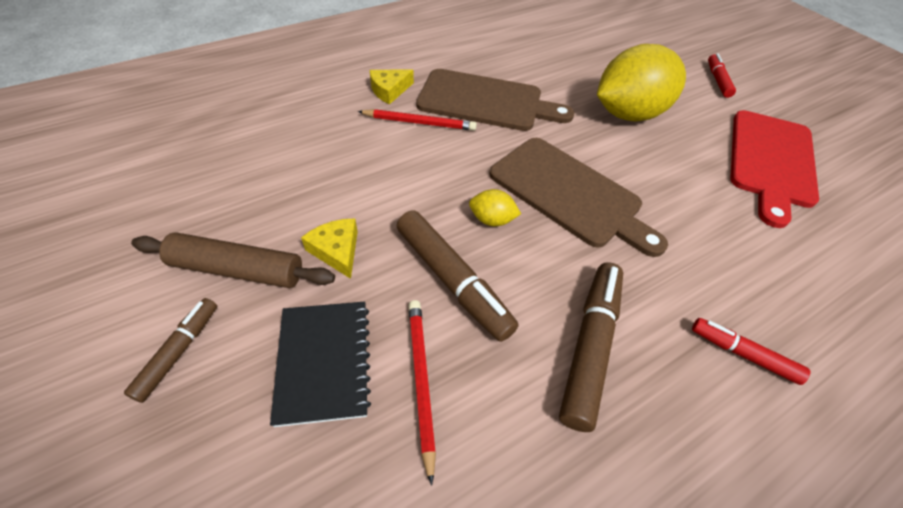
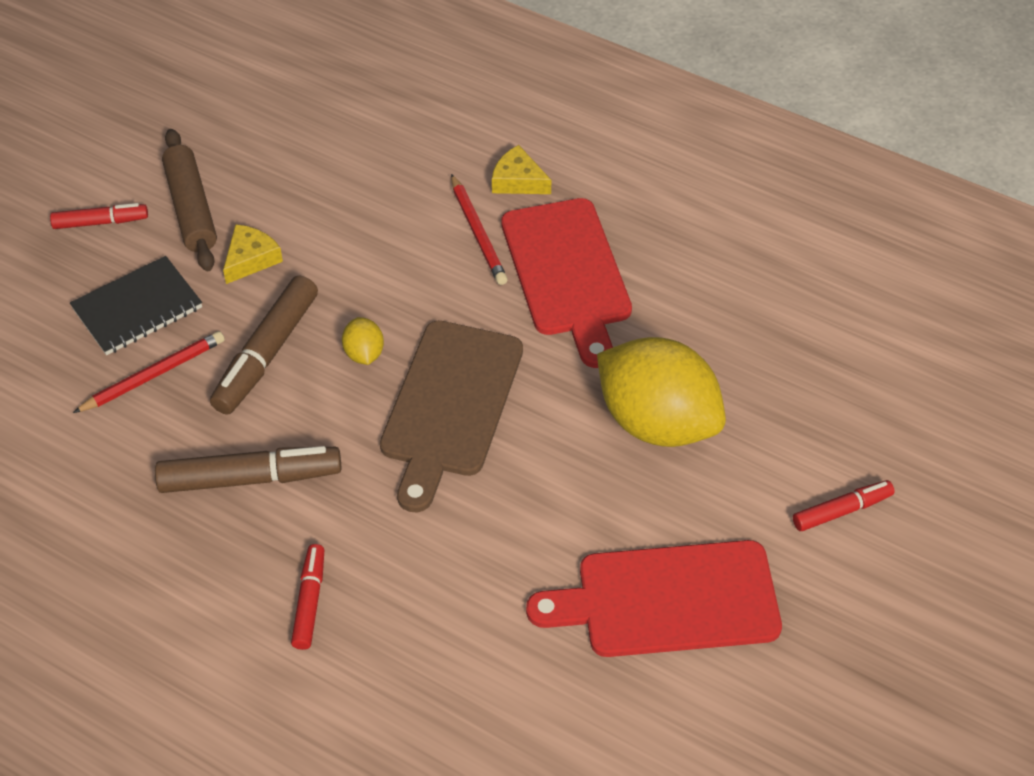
camera: 65 degrees right, 0 degrees up
(179, 352) = (101, 222): brown marker -> red marker
(485, 101) = (567, 273): brown cutting board -> red cutting board

